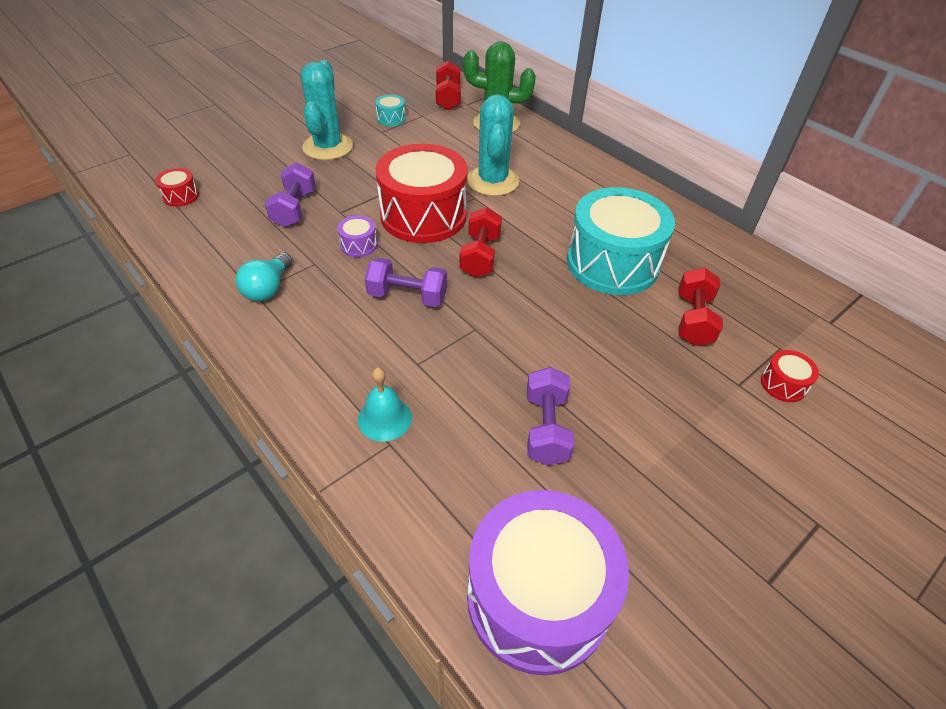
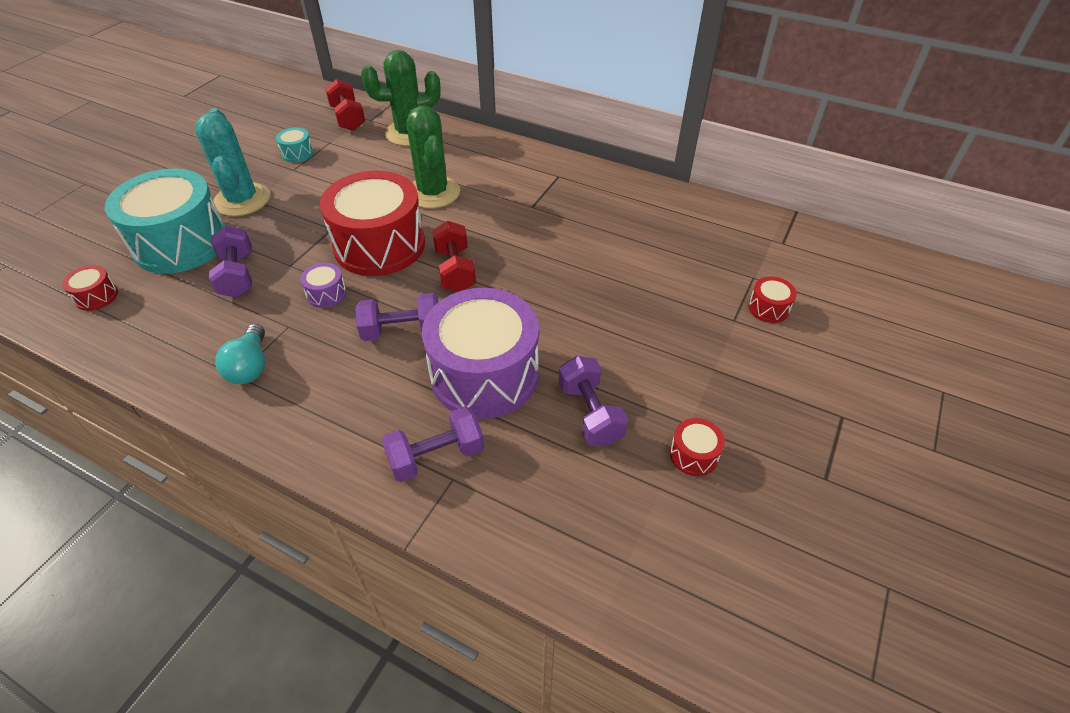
camera: 20 degrees left, 0 degrees up
(384, 418) = (436, 456): turquoise bell -> purple dumbbell
(492, 181) = (433, 192): turquoise cactus -> green cactus
(538, 597) = (650, 565): purple drum -> purple drum (484, 374)
(612, 263) = (581, 242): turquoise drum -> turquoise drum (181, 243)
(633, 505) = (693, 455): none -> red drum
(693, 320) = (673, 274): red dumbbell -> none

